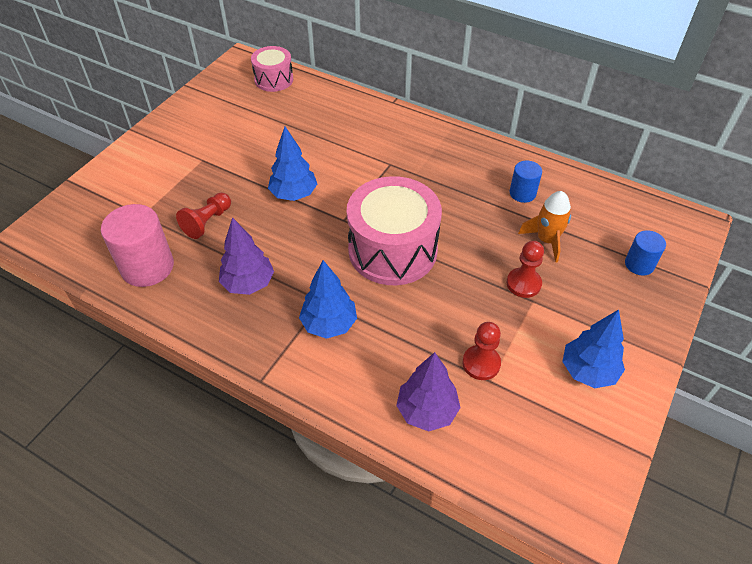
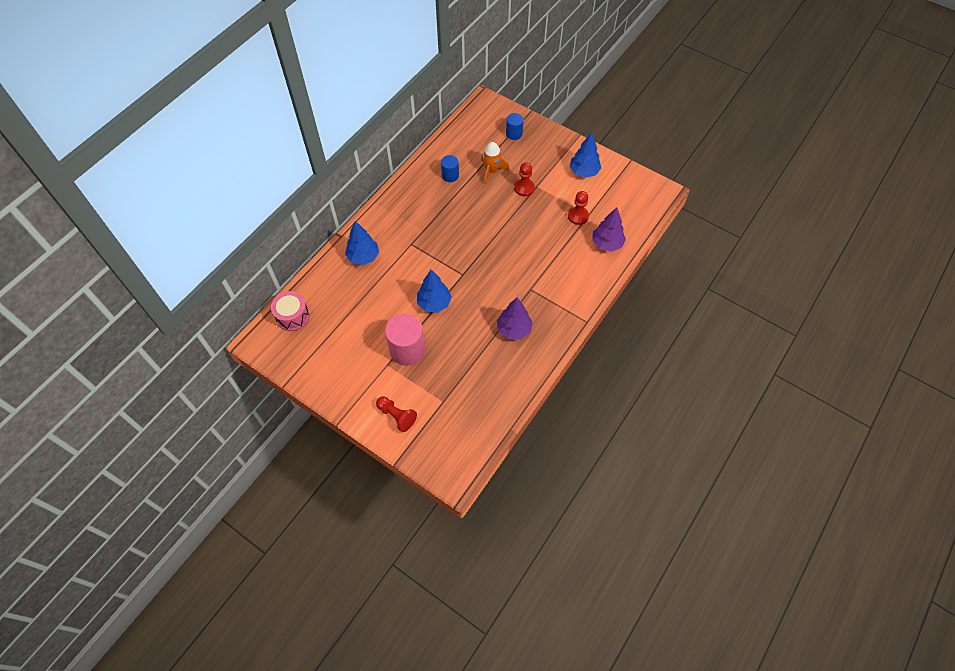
camera: 85 degrees left, 10 degrees up
(147, 267) = (494, 392): pink cylinder -> pink cylinder (407, 350)
(207, 222) = (455, 357): red pawn -> red pawn (396, 416)
(329, 324) = (548, 286): blue tree -> blue tree (363, 257)
(392, 250) = (492, 249): pink drum -> none

